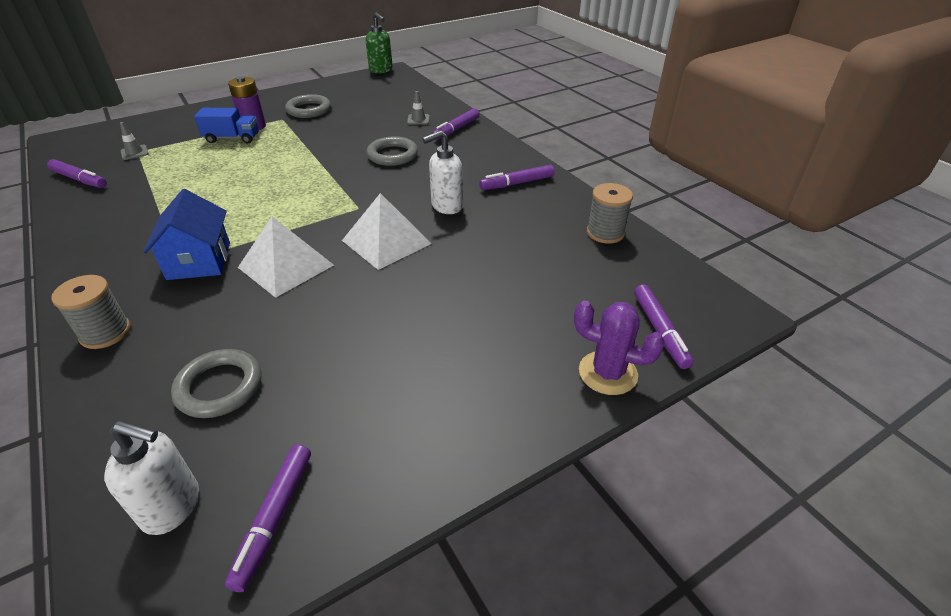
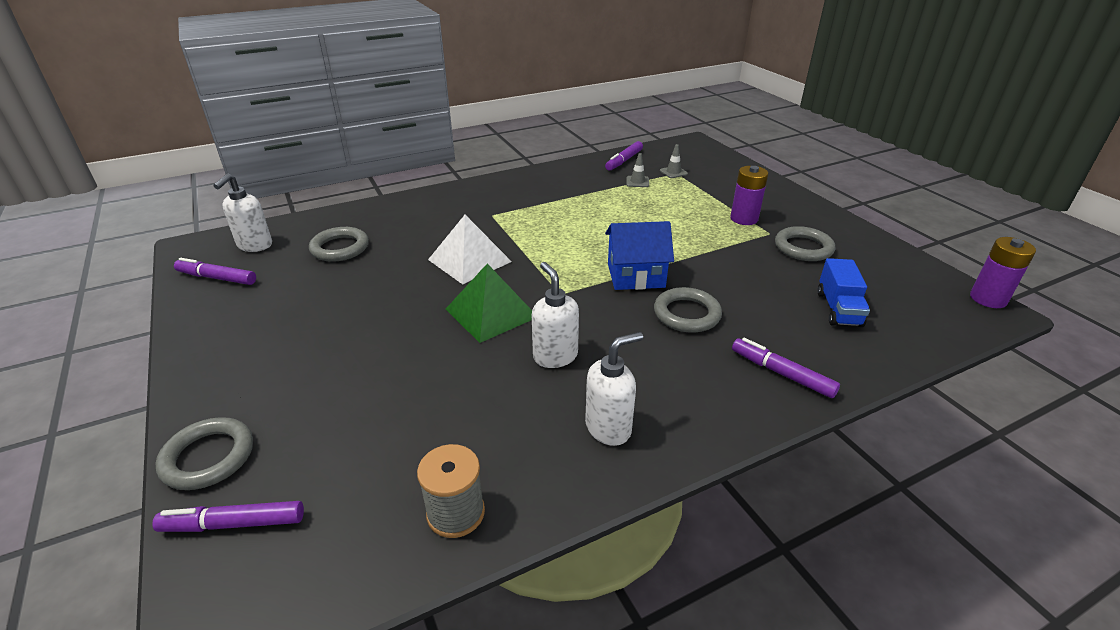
camera: 95 degrees right, 5 degrees down
(105, 333) = (419, 203): grey spool -> none
(199, 261) = (491, 222): blue house -> blue house (636, 275)
(232, 138) = (712, 211): blue truck -> blue truck (838, 309)
(381, 70) = (988, 299): green soap dispenser -> purple battery
(386, 242) = (491, 313): white pyramid -> green pyramid
(418, 119) = (805, 336): grey traffic cone -> grey traffic cone (637, 182)
(517, 183) = (609, 428): purple marker -> white soap dispenser
(607, 373) = (208, 457): purple cactus -> grey ring

